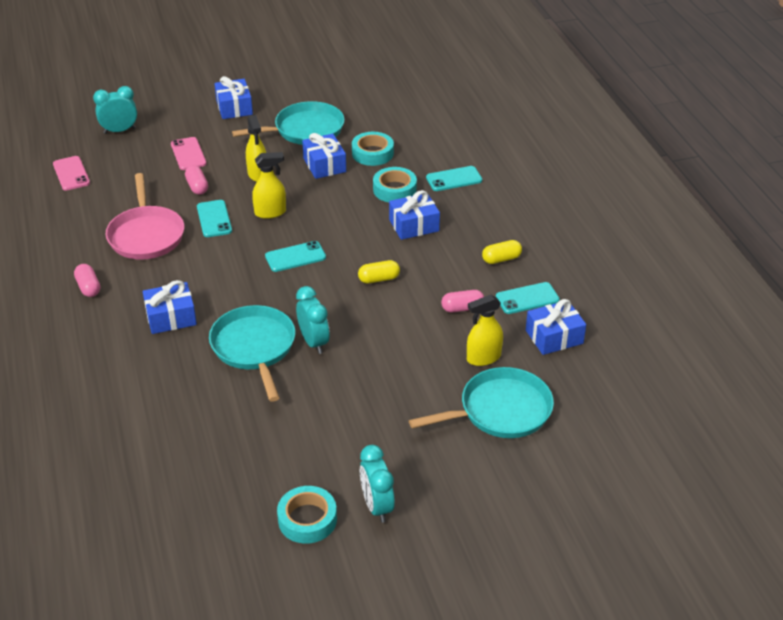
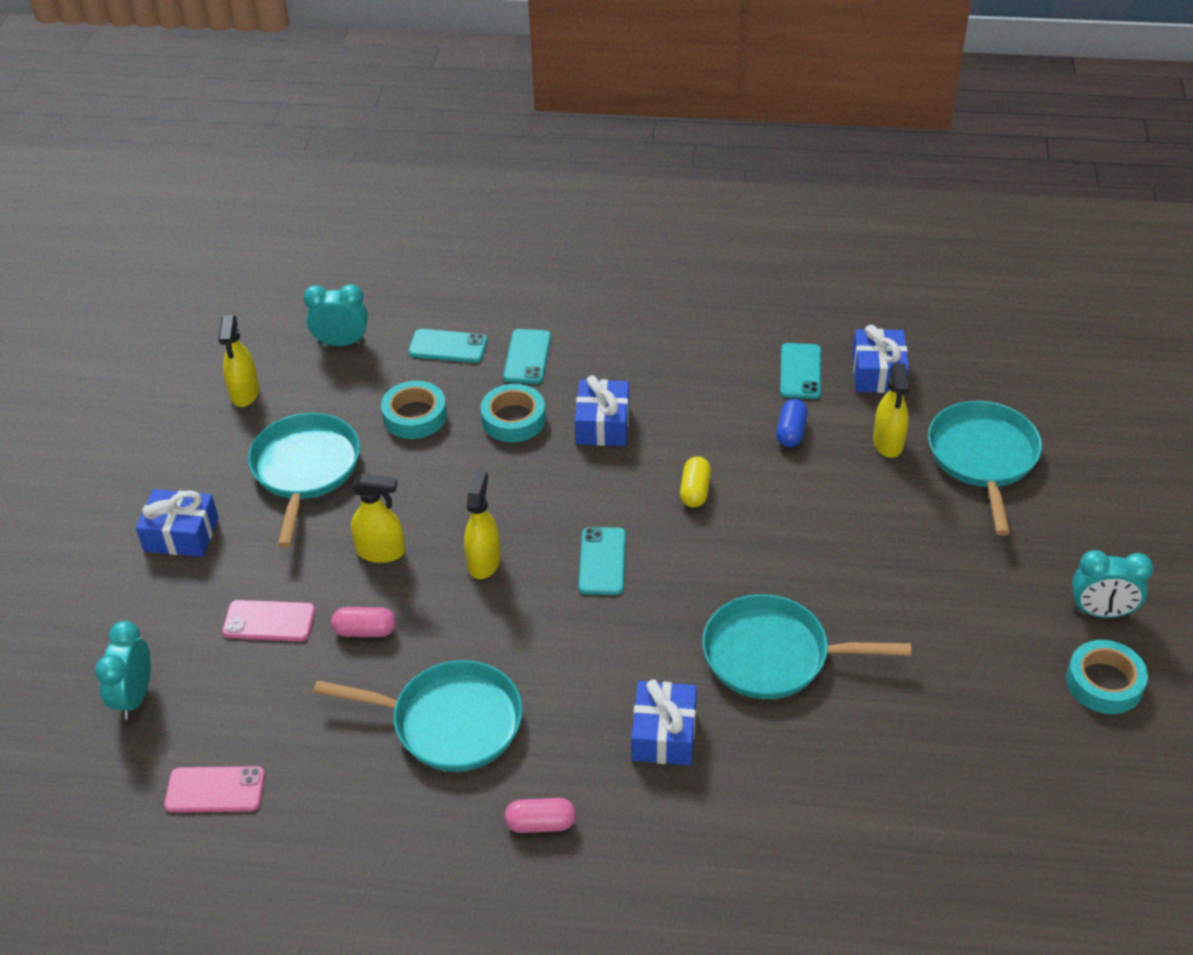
camera: 65 degrees left, 5 degrees up
(146, 235) = (450, 722): pink pan -> turquoise pan
(214, 219) = (460, 630): turquoise phone -> turquoise phone (448, 347)
(314, 342) = (789, 590): turquoise clock -> turquoise clock (341, 343)
(324, 165) = (408, 473): blue gift -> none
(351, 92) = (245, 393): none -> yellow spray bottle
(462, 308) = (791, 432): pink capsule -> blue capsule
(501, 259) = (716, 368): yellow capsule -> none

